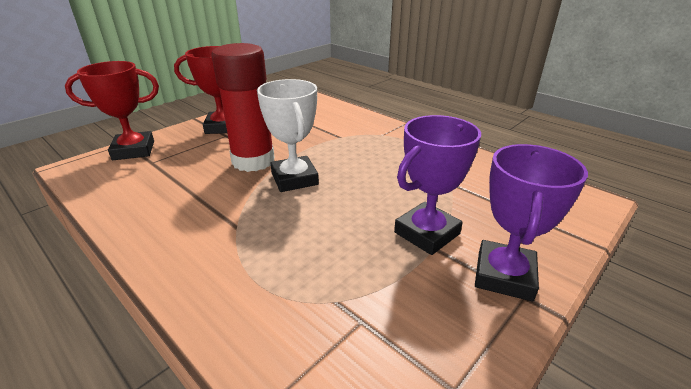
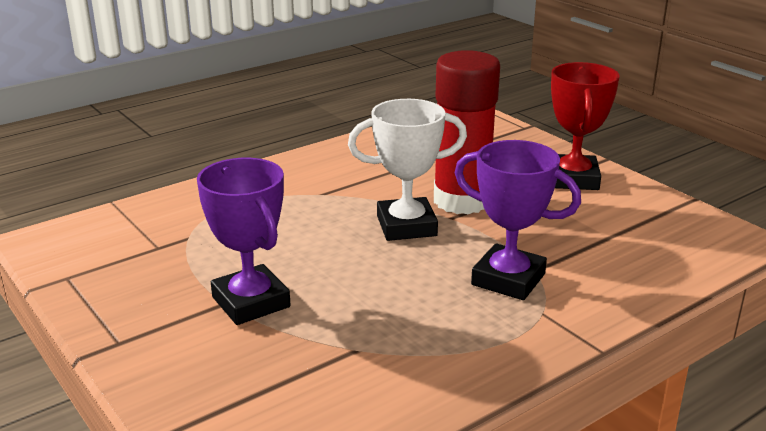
camera: 100 degrees right, 5 degrees down
(134, 150) = (502, 133): red trophy -> none
(504, 275) = (153, 337): purple trophy -> purple trophy (508, 279)

